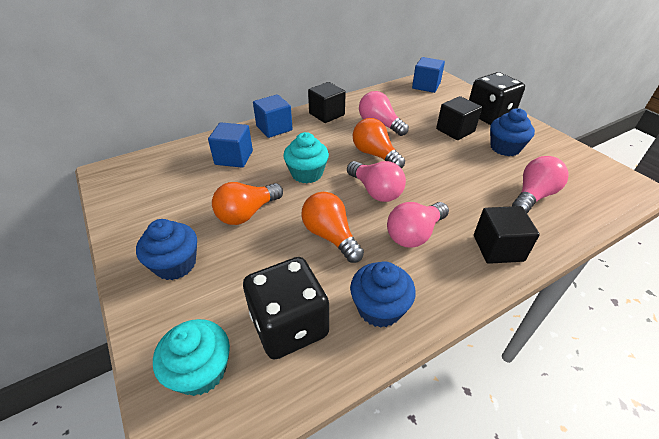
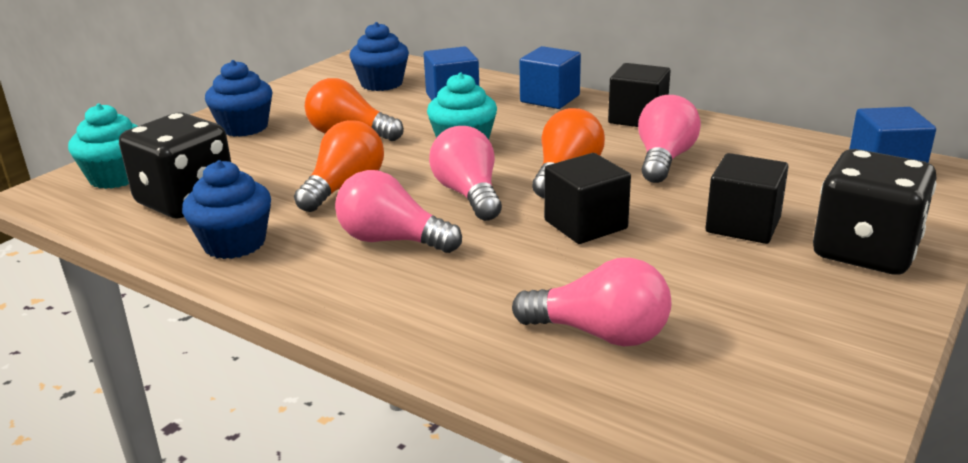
camera: 65 degrees right, 15 degrees down
(375, 191) = (468, 194): pink light bulb -> pink light bulb turned 135 degrees clockwise
(498, 248) = (411, 313): black cube -> black cube (585, 224)
(505, 148) = (747, 285): blue cupcake -> blue cupcake (381, 84)

